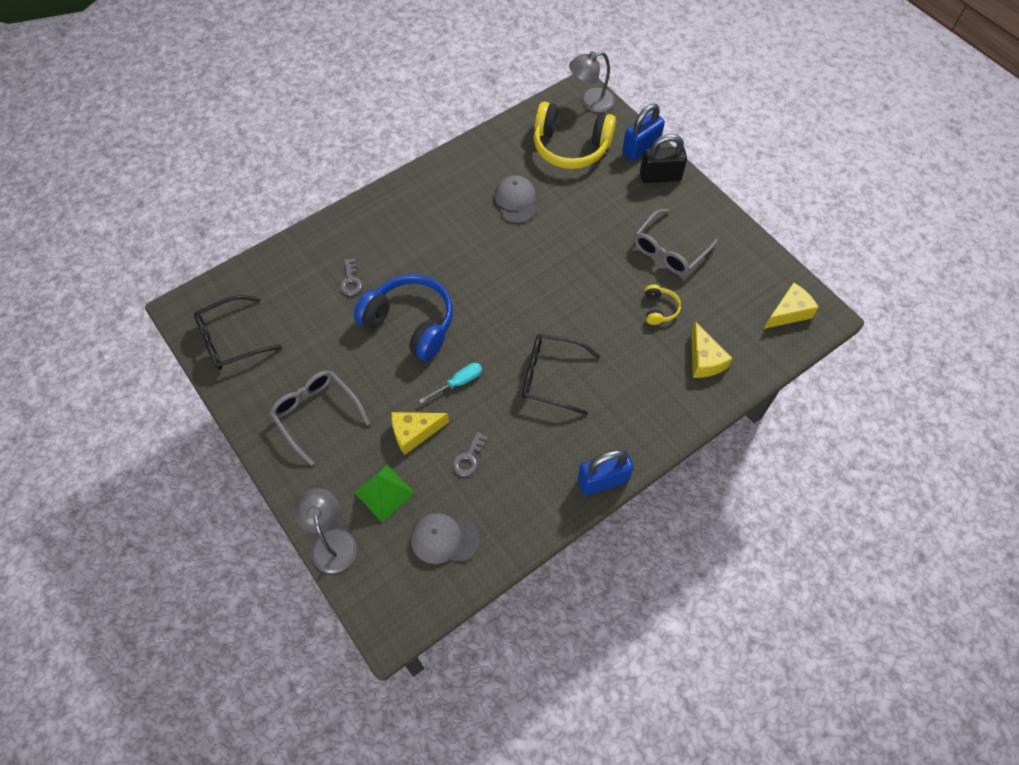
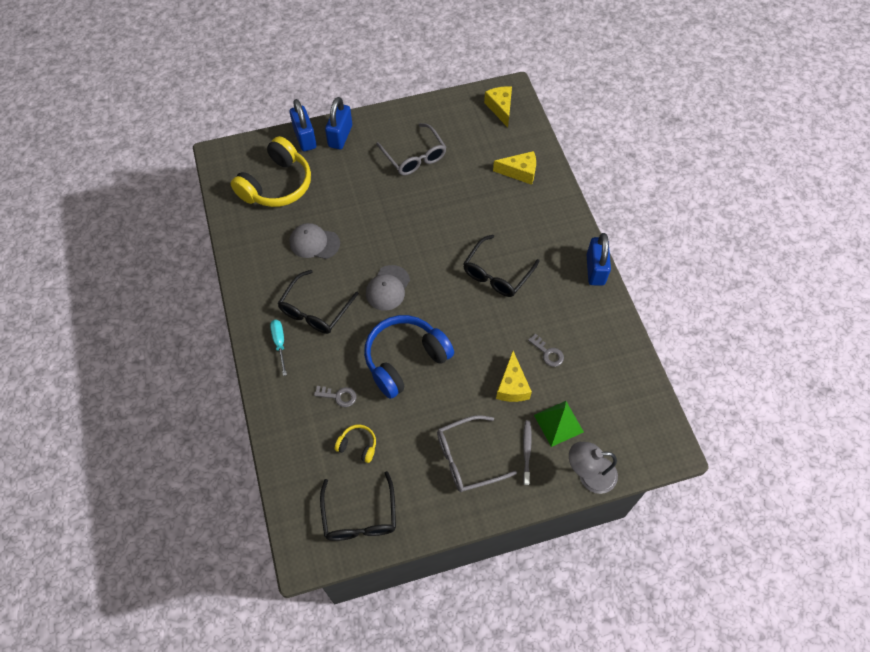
camera: 70 degrees left, 0 degrees up
(341, 469) = (526, 451): none -> grey toothbrush
(438, 229) = (315, 310): none -> black glasses
(444, 539) = (611, 390): grey cap -> grey cap (388, 288)
(458, 383) = (477, 340): turquoise screwdriver -> turquoise screwdriver (279, 343)
(590, 102) = (235, 154): grey lamp -> none
(659, 309) = (465, 183): yellow headphones -> yellow headphones (358, 446)
(660, 176) = (340, 136): black padlock -> blue padlock

